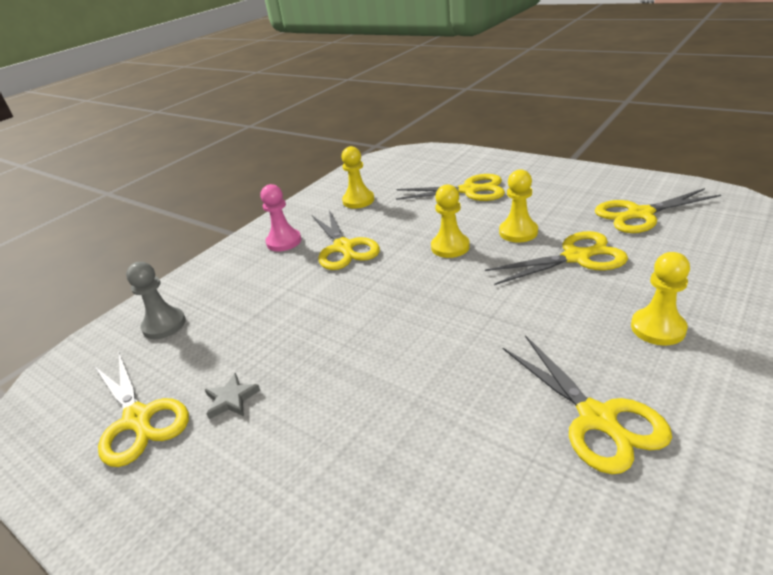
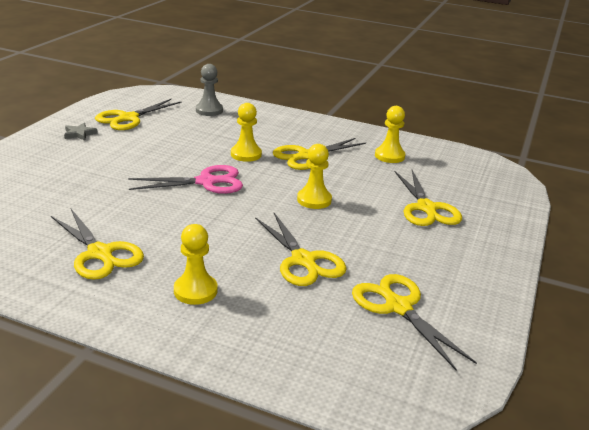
camera: 70 degrees right, 5 degrees down
(231, 399) = (139, 139): grey star -> grey star (79, 134)
(284, 242) = (313, 133): pink pawn -> none
(396, 324) = (207, 182): none -> pink scissors
(518, 232) = (345, 233): yellow pawn -> yellow pawn (246, 154)
(598, 419) = (100, 254): yellow scissors -> yellow scissors turned 90 degrees counterclockwise

